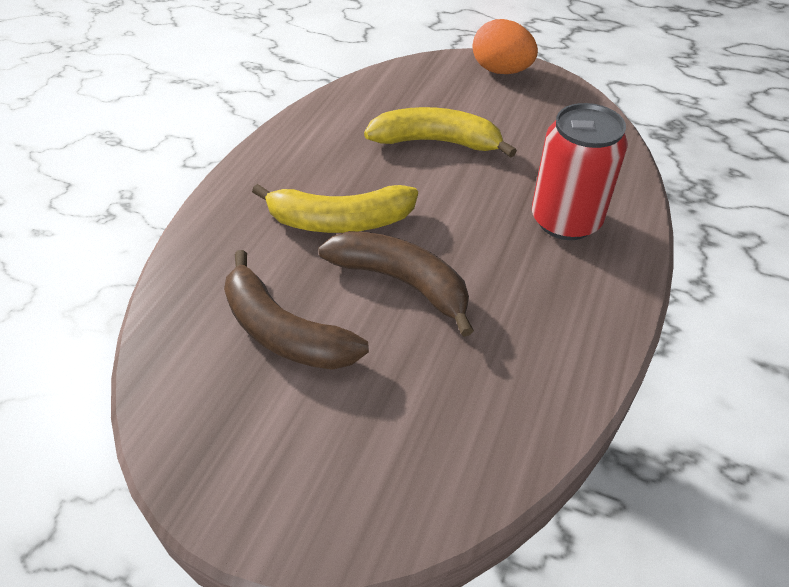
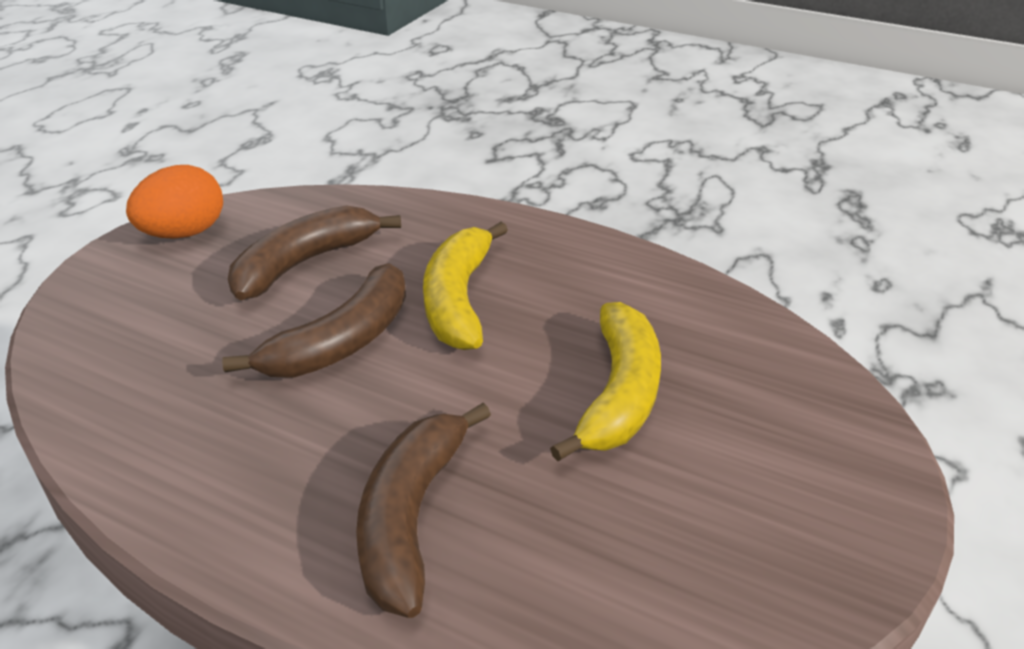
camera: 95 degrees right, 10 degrees down
(501, 71) = (856, 503): orange egg -> orange egg (184, 233)
(565, 220) = (411, 517): red can -> brown banana

